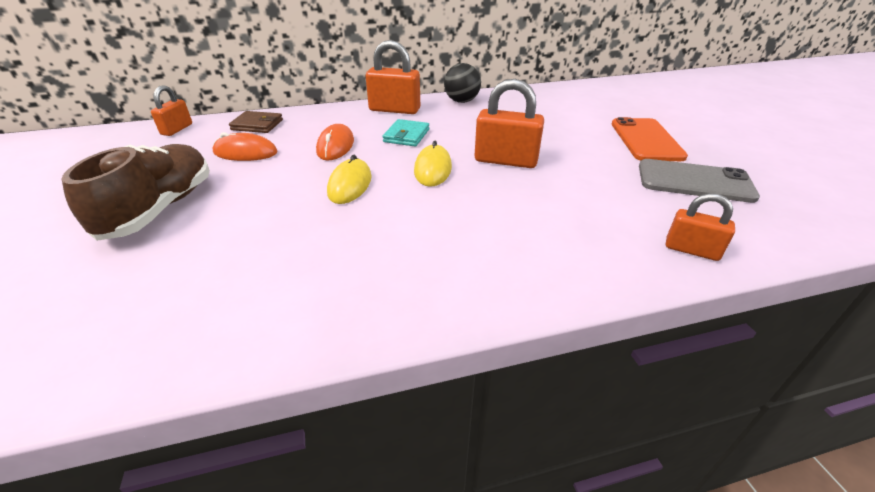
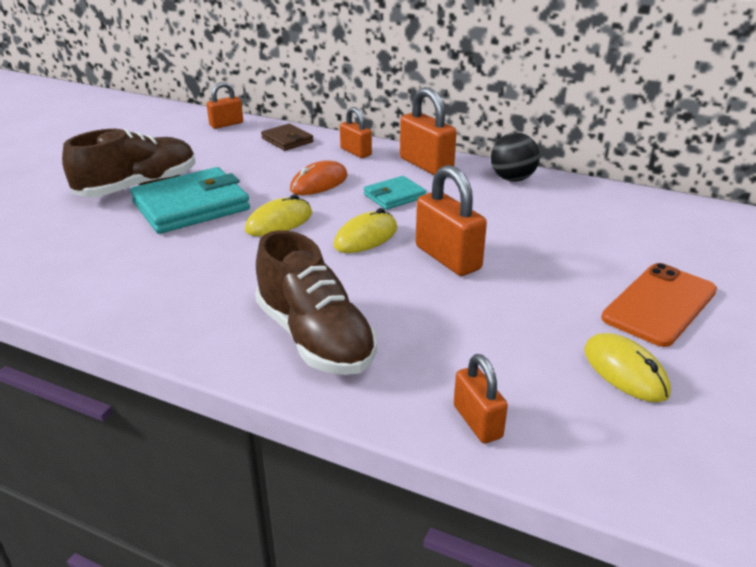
camera: 40 degrees right, 5 degrees down
(245, 152) = (245, 163): orange mouse -> none
(247, 203) = (191, 206): none -> turquoise wallet
(329, 116) = (356, 152): none -> orange padlock
(517, 253) = (315, 338): none -> brown shoe
(694, 181) = (625, 371): grey phone -> yellow mouse

